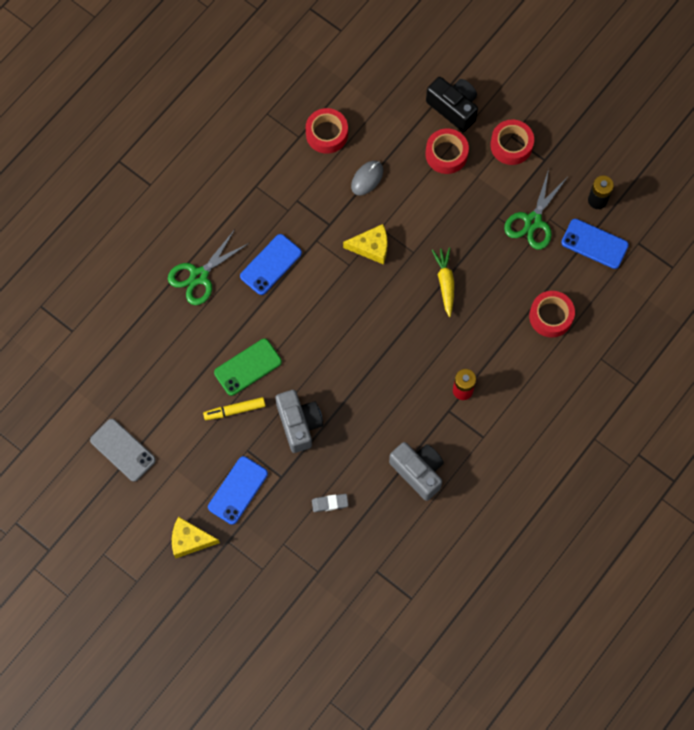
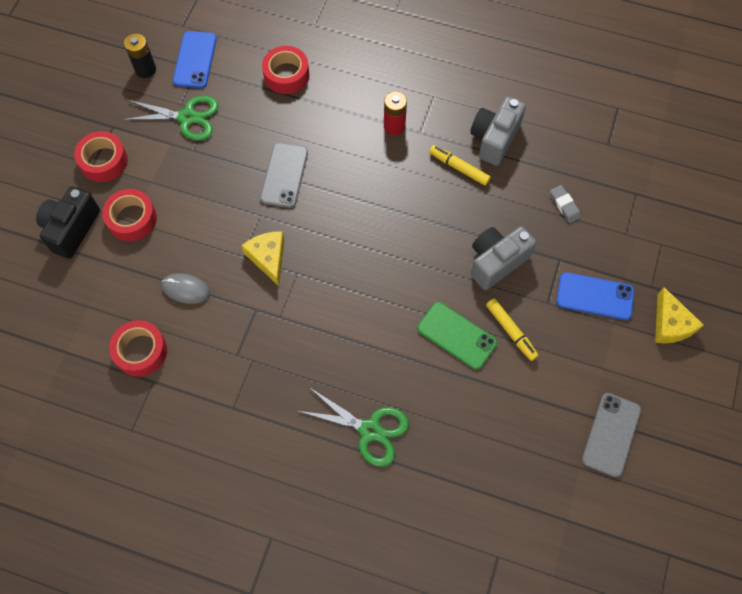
camera: 110 degrees left, 5 degrees down
(271, 264) = (326, 355): blue phone -> none
(400, 429) = (459, 168): none -> yellow marker
(445, 283) = (284, 175): yellow carrot -> grey phone

